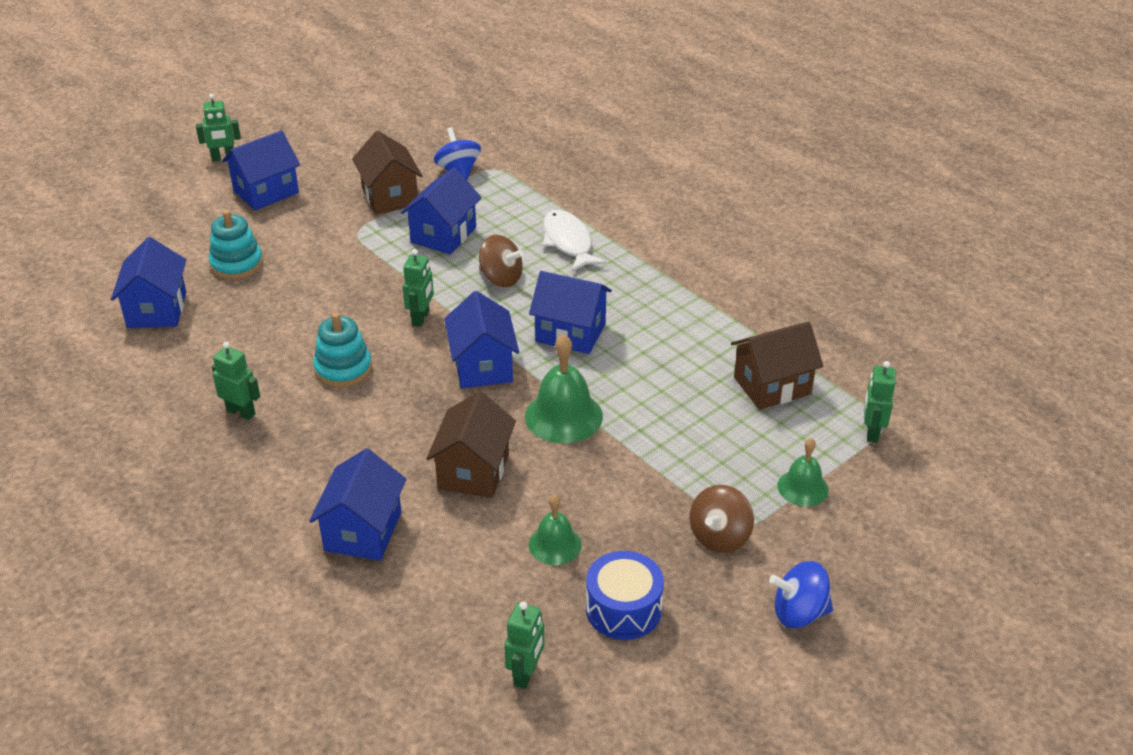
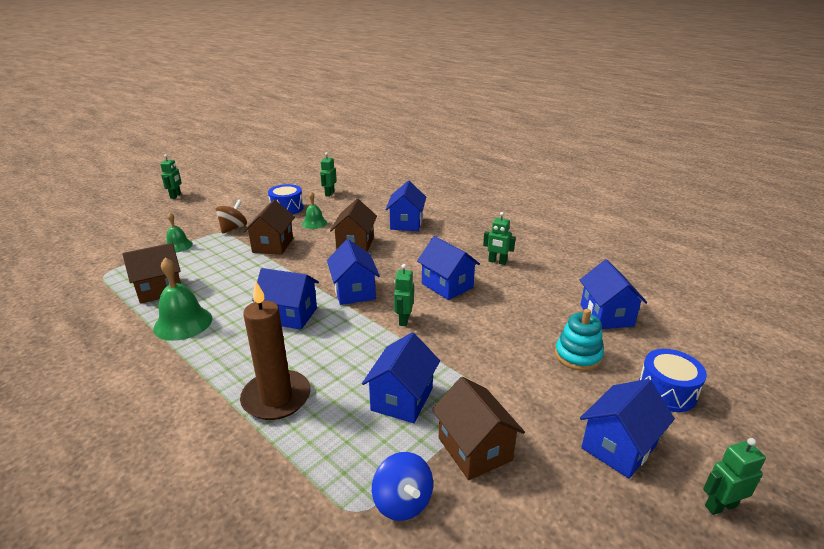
camera: 175 degrees right, 10 degrees down
(178, 227) = (667, 391): none -> blue drum
(343, 369) = (447, 285): turquoise stacking toy -> blue house
(501, 278) = (343, 355): brown spinning top -> none
(563, 416) = (302, 268): green bell -> green bell (183, 323)
(568, 242) = (276, 398): white fish -> brown candle
(626, 477) = (273, 245): none -> brown house
(799, 613) = (211, 210): blue spinning top -> none
(872, 432) = (116, 270): green robot -> green robot (176, 196)

